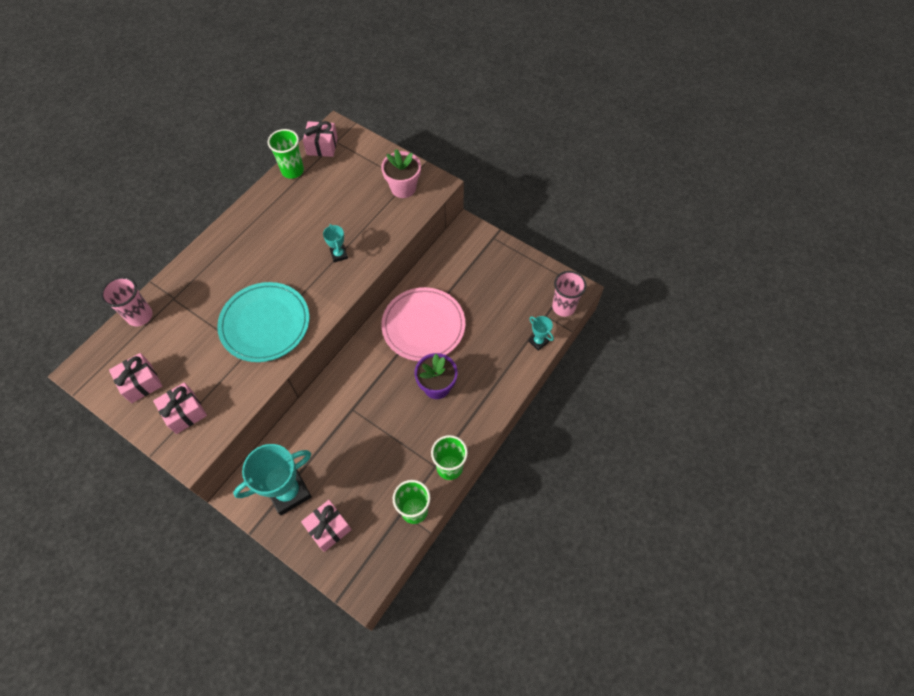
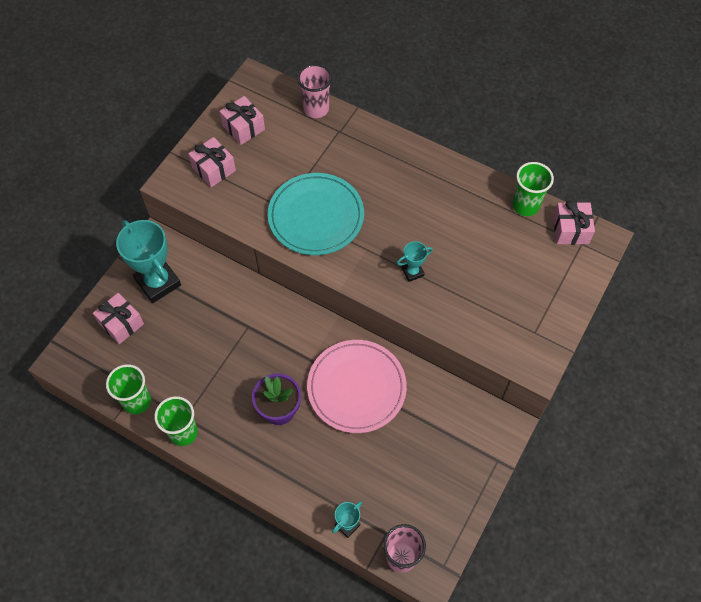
camera: 85 degrees right, 0 degrees up
(403, 188) = (523, 328): pink flower pot -> none

